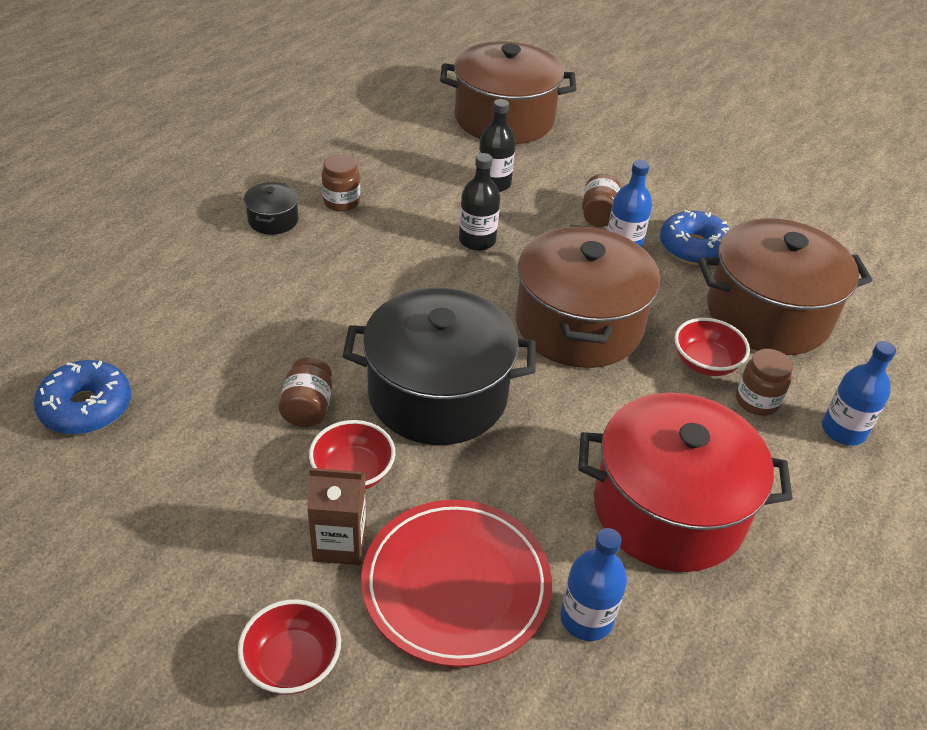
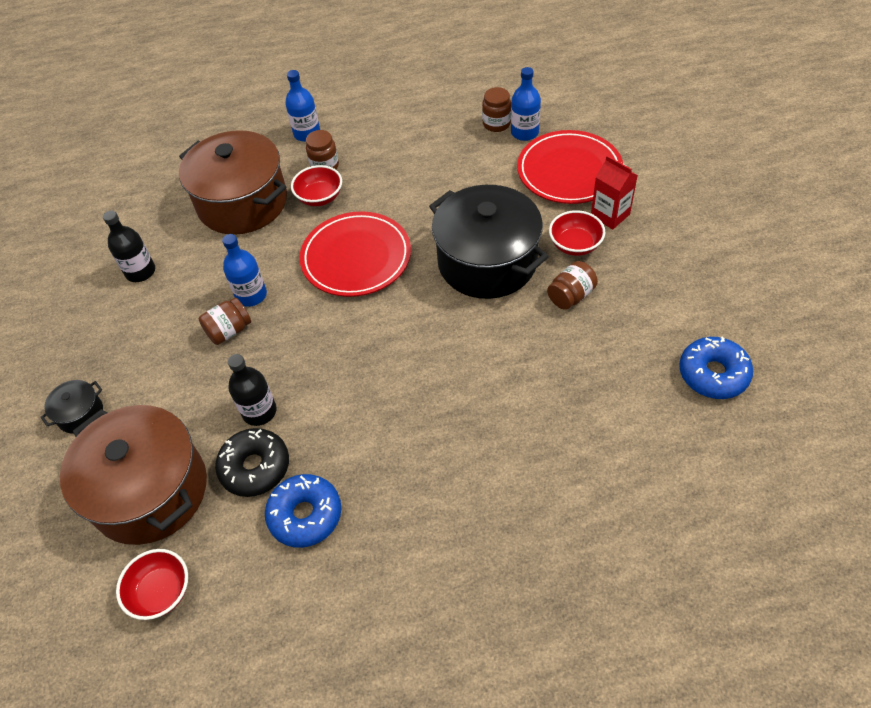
camera: 130 degrees left, 10 degrees up
(273, 220) = (470, 482): black pot -> black pot (80, 414)
(292, 663) = (668, 181): red bowl -> red bowl (161, 592)
(340, 543) = (610, 215): brown carton -> red carton
(341, 202) = (397, 469): brown jar -> brown jar (496, 124)
(450, 157) = (255, 467): none -> black donut
(477, 240) = (339, 361): black bottle -> black bottle (140, 272)
(578, 325) = (356, 258): brown pot -> red plate
(668, 509) = (437, 148): red pot -> none
(694, 248) = (211, 267): blue donut -> blue donut (305, 515)

